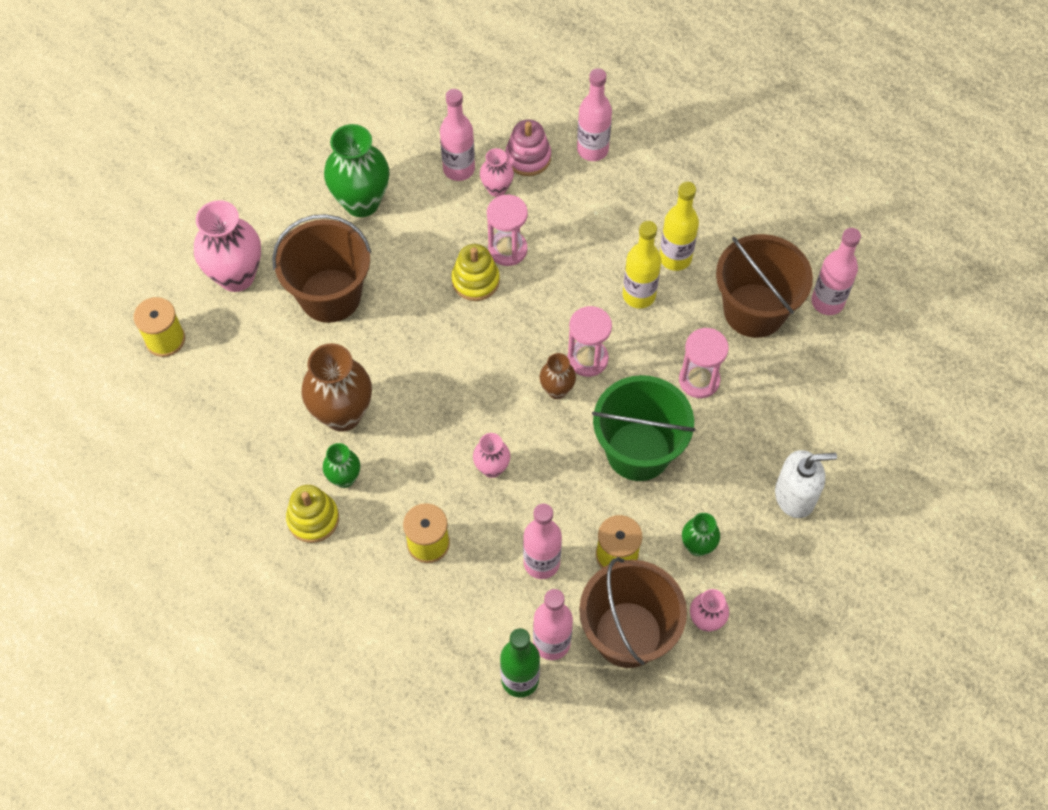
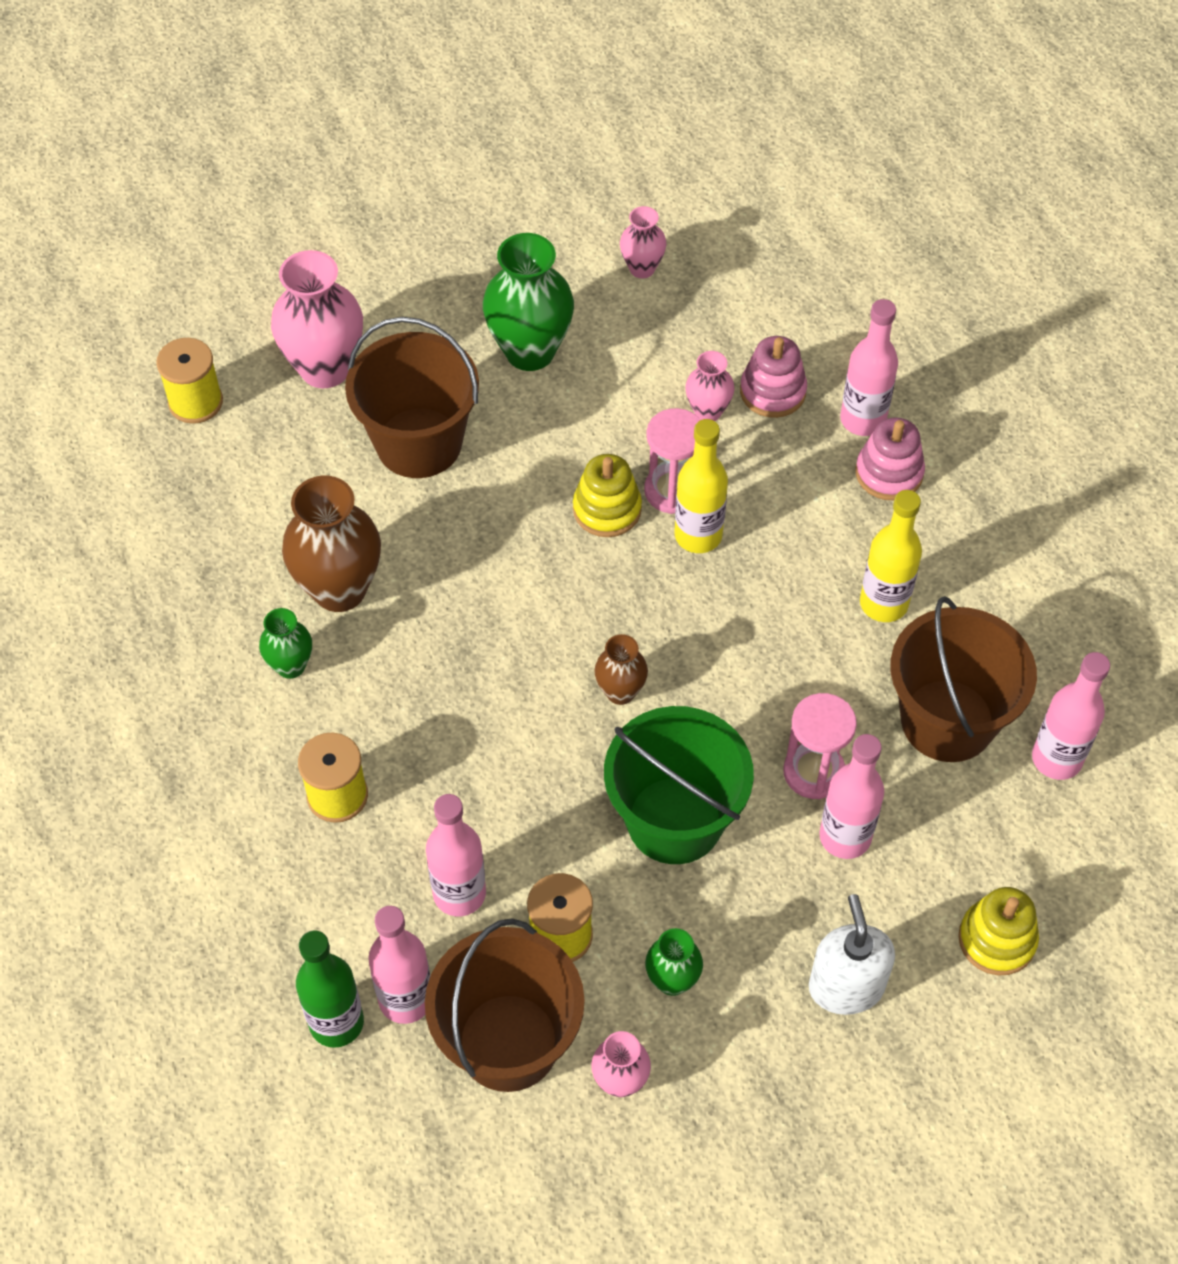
camera: 30 degrees right, 5 degrees down
(313, 519) = (222, 694): yellow stacking toy -> yellow stacking toy (997, 939)
(459, 169) = (675, 366): pink bottle -> pink bottle (845, 837)
(492, 468) = (475, 746): pink vase -> pink vase (642, 268)
(587, 359) = (685, 673): pink hourglass -> none
(628, 176) = (889, 473): none -> pink stacking toy
(639, 295) = (804, 627): yellow bottle -> yellow bottle (698, 535)
(795, 496) = (846, 986): white soap dispenser -> white soap dispenser turned 120 degrees counterclockwise

